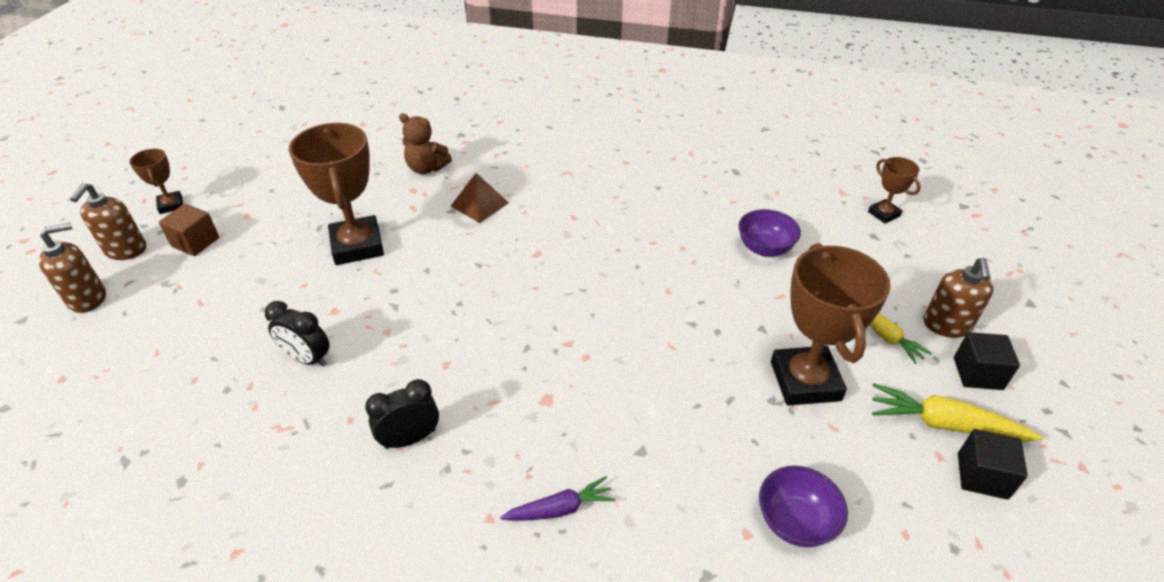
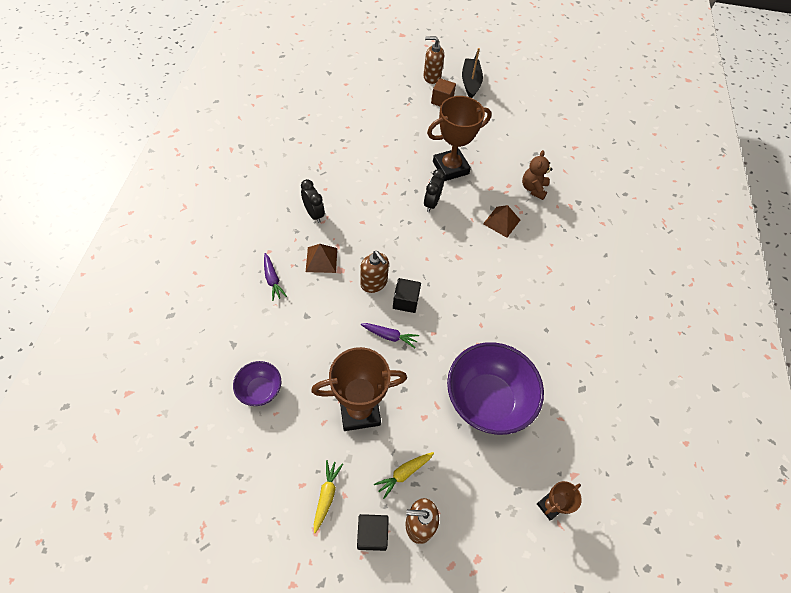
camera: 80 degrees right, 15 degrees up
(88, 298) = (396, 75): brown soap dispenser -> brown soap dispenser (374, 283)
(171, 205) = (470, 82): brown trophy -> black boat
(307, 358) = (363, 164): black clock -> black clock (431, 203)
(521, 427) = (321, 260): none -> brown pyramid
(676, 339) = (389, 336): none -> purple carrot
(764, 248) = (487, 400): purple bowl -> purple bowl, size x2.01
(944, 424) = (326, 495): yellow carrot -> yellow carrot, size x0.66
(982, 476) = (287, 509): black cube -> black cube (405, 301)

